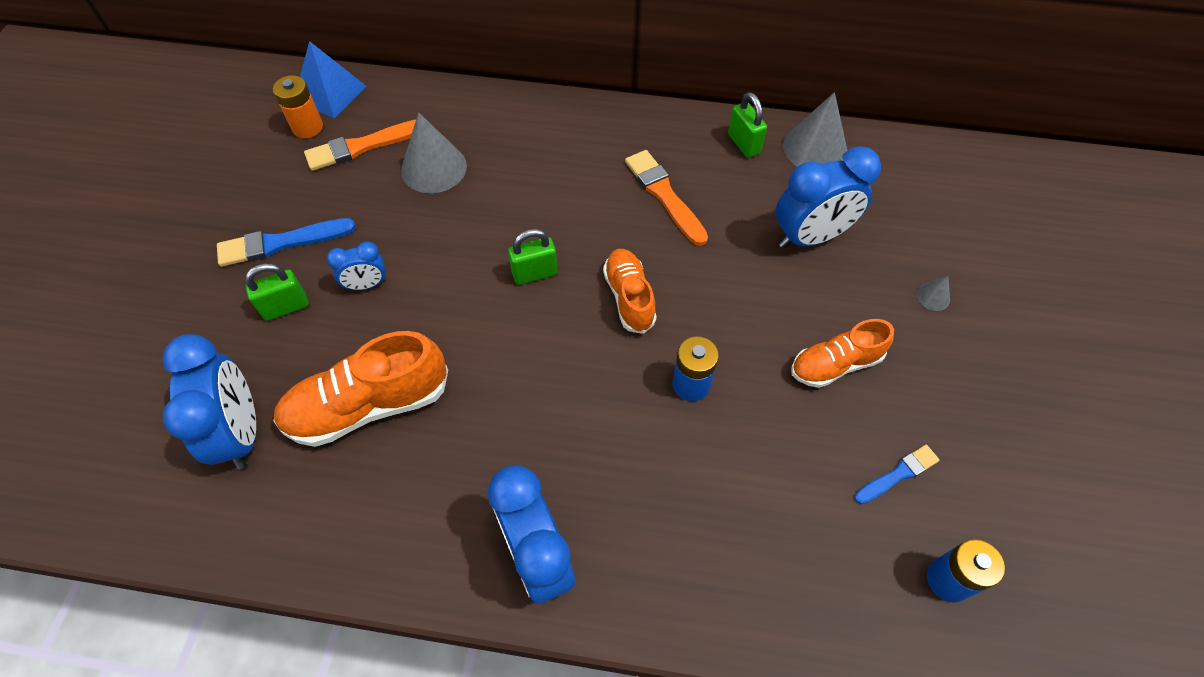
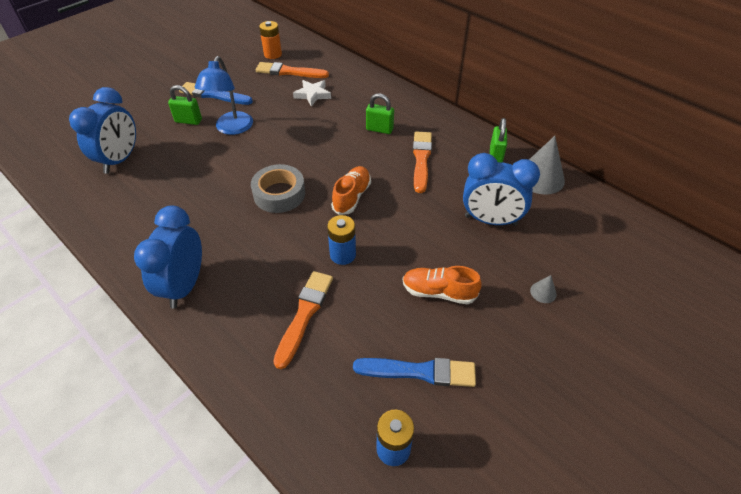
camera: 35 degrees right, 10 degrees down
(330, 93) = (297, 45): blue pyramid -> none
(367, 285) = (231, 129): blue clock -> blue lamp
(368, 405) = (180, 178): orange shoe -> none
(434, 168) = (313, 95): grey cone -> white star
(533, 348) = (279, 194): none -> grey tape
(535, 273) = (314, 162): green padlock -> green padlock (379, 129)
(719, 492) = (304, 314): none -> orange brush
(898, 474) = (419, 371): blue brush -> blue brush, size x1.61

